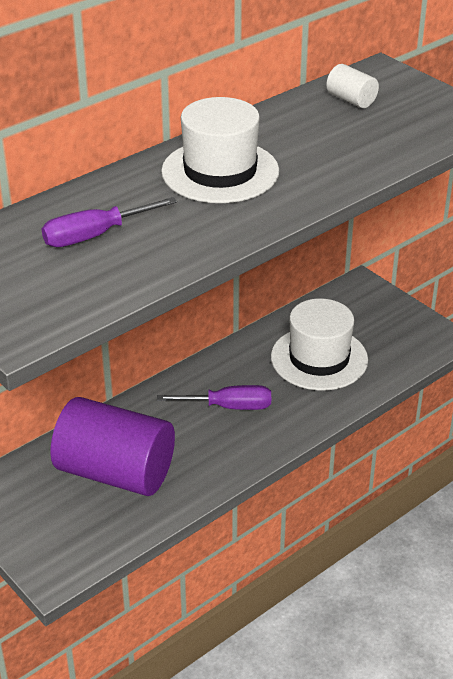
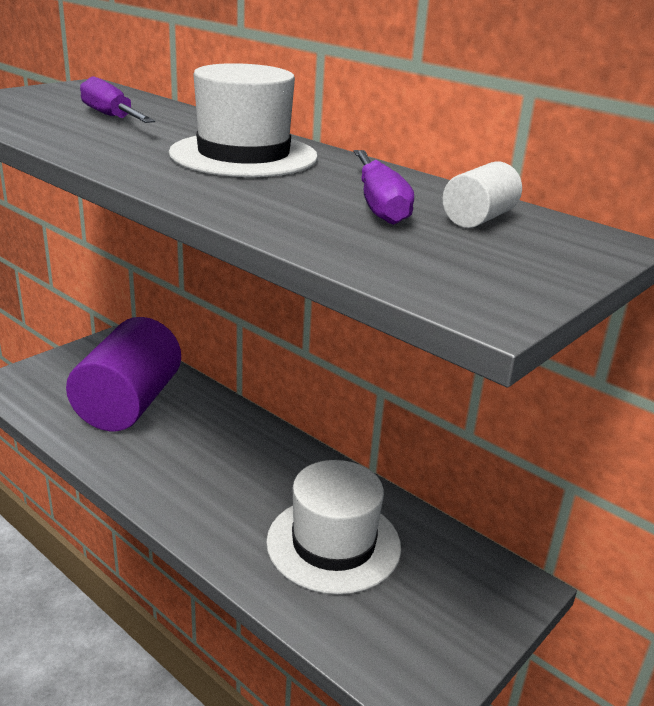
camera: 80 degrees right, 10 degrees down
(229, 407) = (229, 470): purple screwdriver -> purple screwdriver (379, 205)

